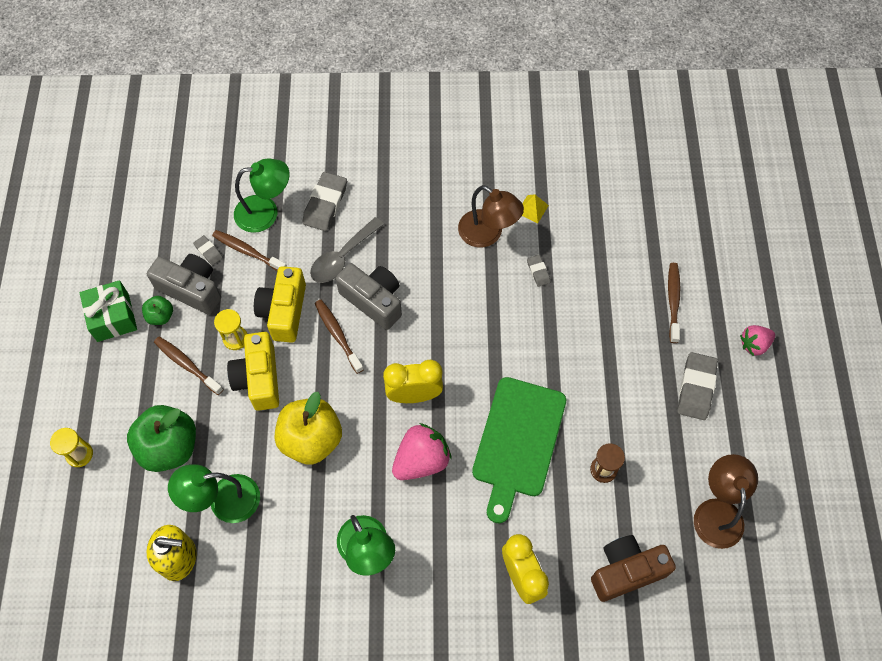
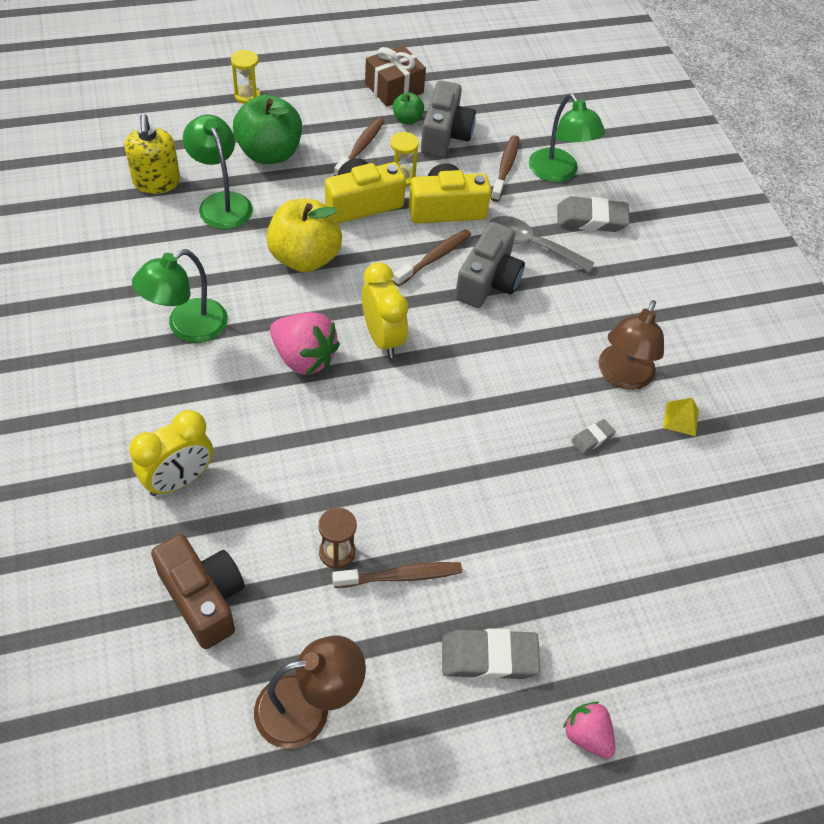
camera: 70 degrees right, 10 degrees down
(113, 317) = (394, 88): green gift -> brown gift
(208, 251) = (492, 139): grey eraser -> none
(518, 441) = (351, 450): green cutting board -> none
(673, 301) = (615, 610): brown toothbrush -> brown toothbrush (401, 576)

